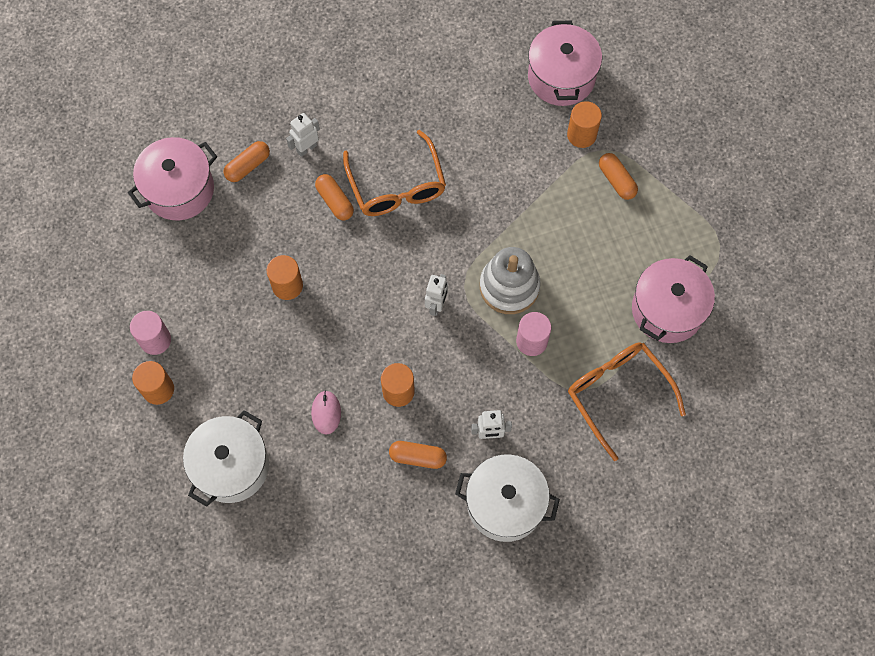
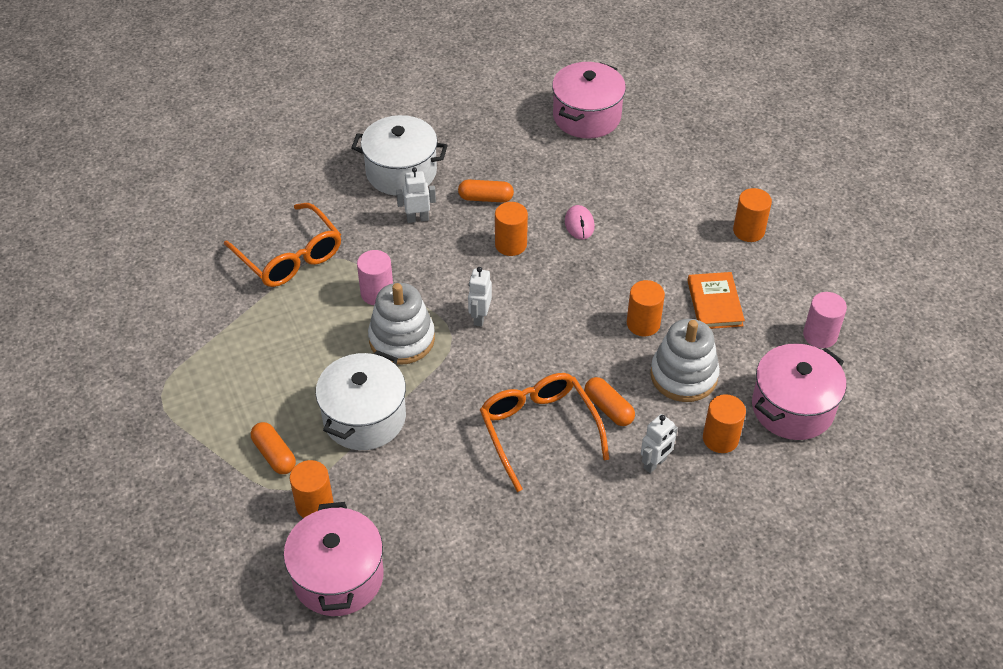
camera: 175 degrees right, 20 degrees down
(155, 340) = (766, 269): pink cylinder -> pink cylinder (820, 335)
(216, 303) = (714, 303): none -> orange book
(231, 466) = (660, 181): white pot -> white pot (364, 417)
(248, 166) = (720, 438): orange capsule -> orange cylinder
(263, 228) = (683, 375): none -> white stacking toy
(667, 310) = (230, 330): pink pot -> pink pot (586, 116)

